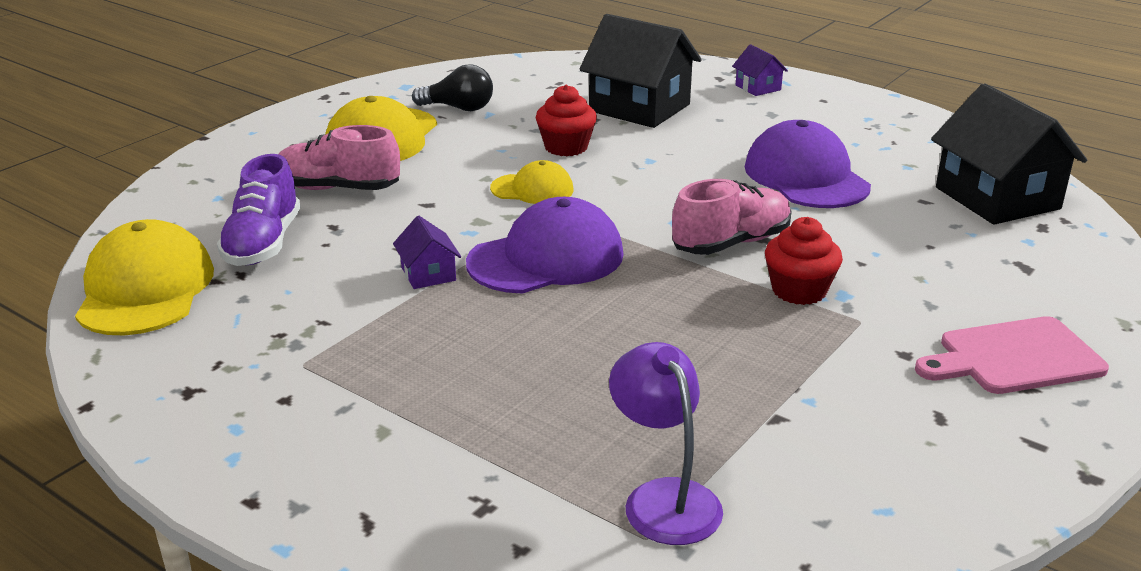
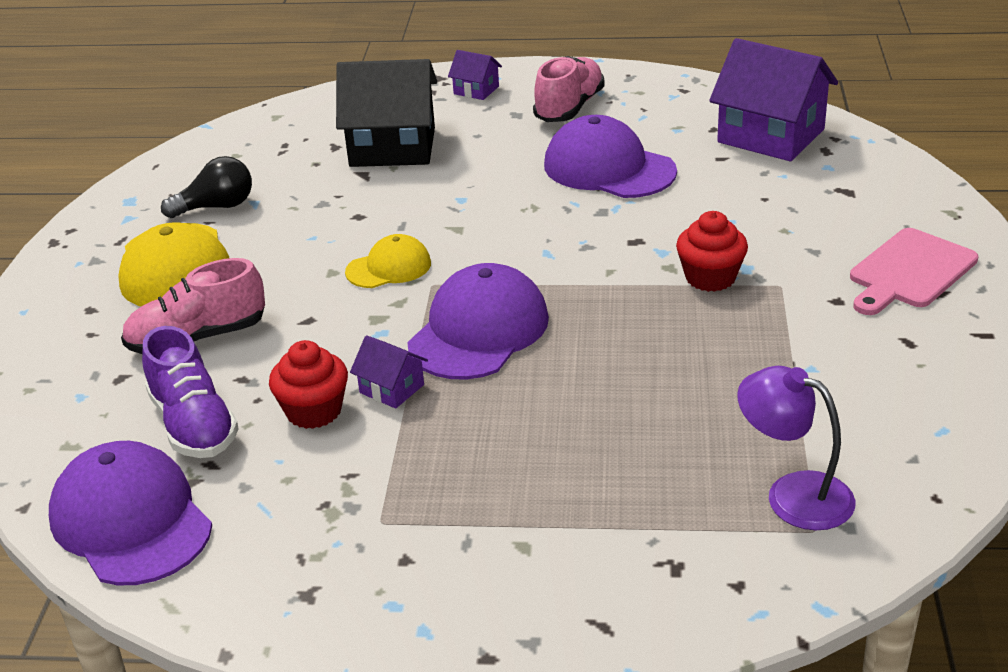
camera: 30 degrees left, 5 degrees up
(145, 289) = (131, 520): yellow cap -> purple cap
(566, 147) = (370, 213): red cupcake -> red cupcake (314, 411)
(731, 243) = (615, 255): pink shoe -> pink shoe (569, 108)
(997, 198) = (771, 136): black house -> purple house

